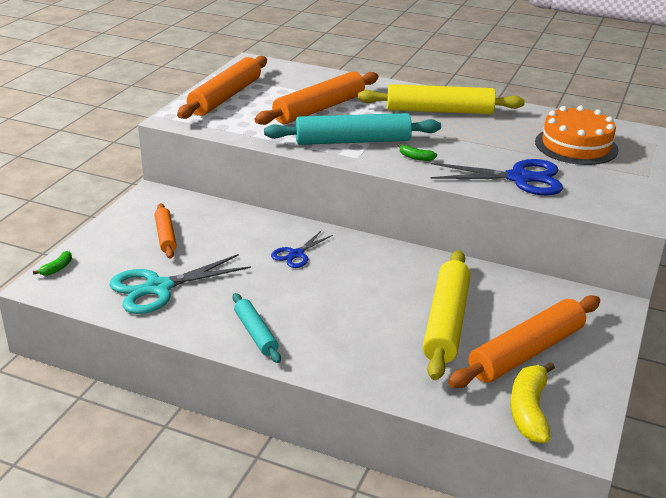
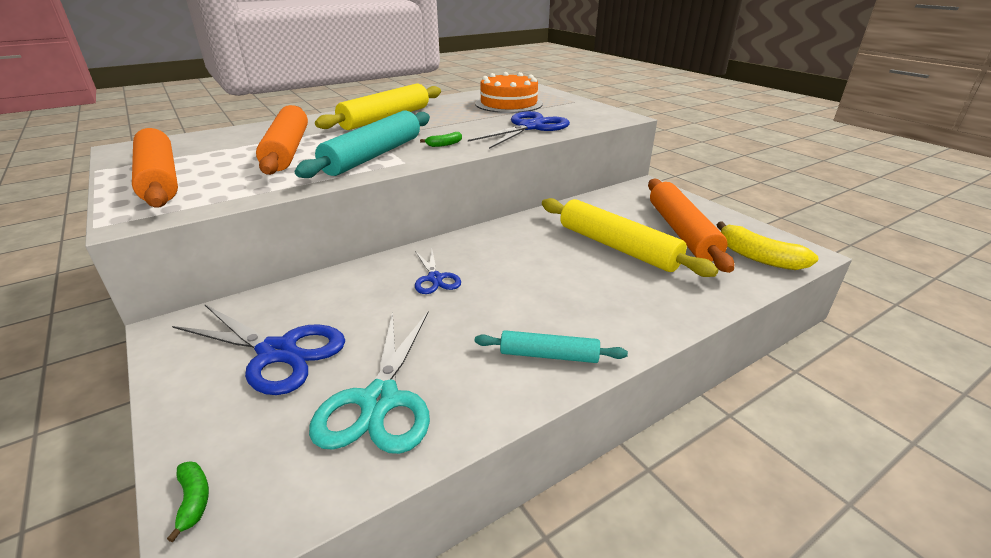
camera: 55 degrees left, 0 degrees up
(165, 236) = (278, 352): orange rolling pin -> blue scissors

